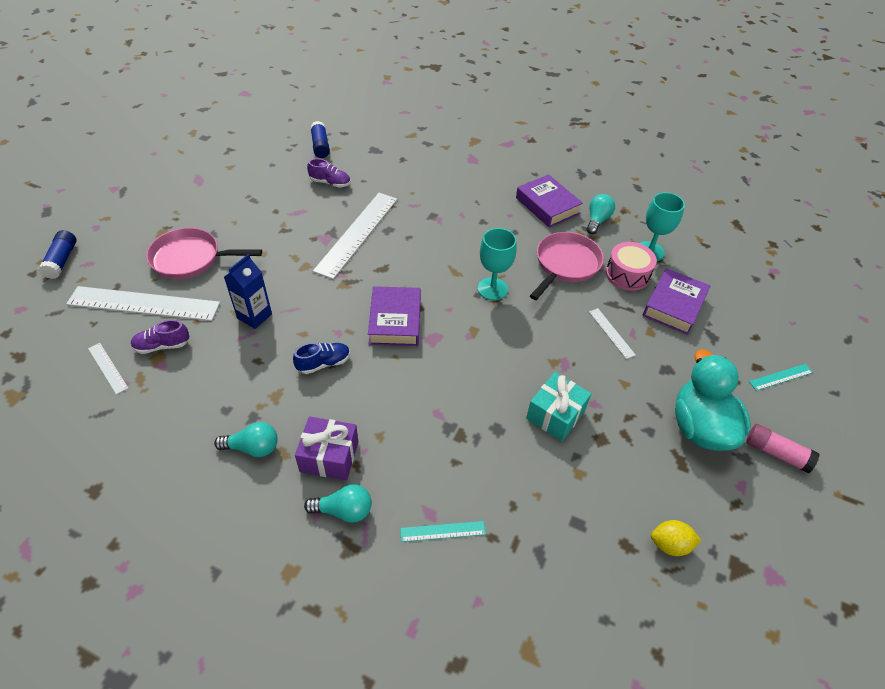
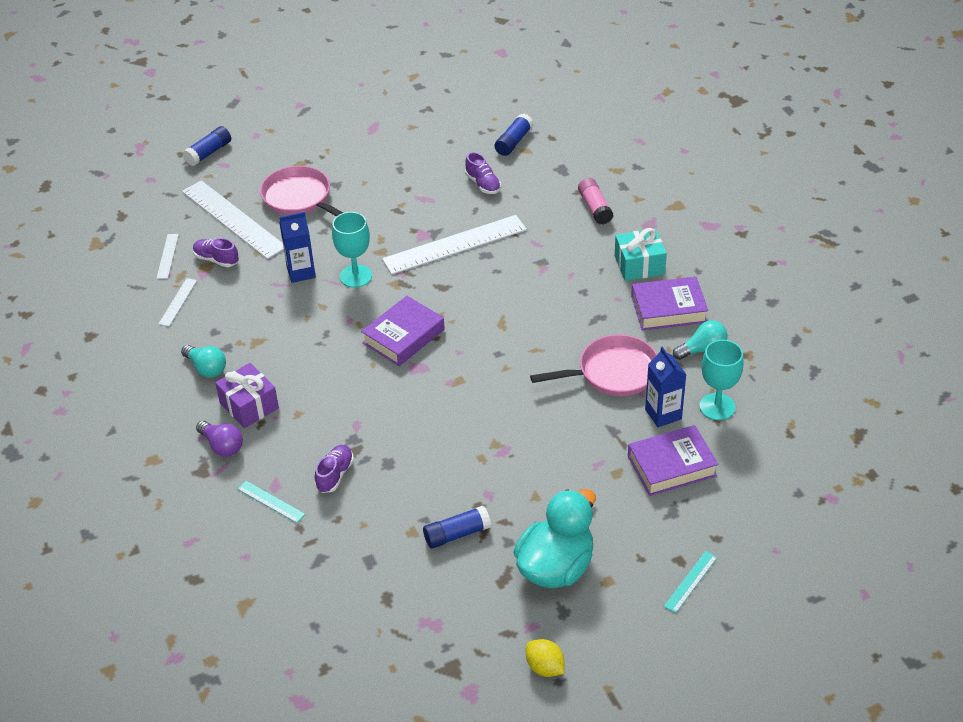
camera: 45 degrees right, 5 degrees down
(324, 363) = (314, 338): blue shoe -> none
(344, 510) = (222, 446): turquoise light bulb -> purple light bulb
(468, 468) = (335, 475): none -> purple shoe
(492, 289) = (517, 356): turquoise goblet -> turquoise goblet (355, 276)
(547, 206) = (668, 309): purple book -> purple book turned 75 degrees clockwise
(555, 414) = (446, 482): turquoise gift -> turquoise gift (639, 265)
(611, 333) = (578, 452): white ruler -> white ruler (178, 302)
(611, 451) = (457, 534): none -> blue glue stick
(627, 274) = (663, 414): pink drum -> blue carton
(670, 544) = (419, 619): yellow lemon -> yellow lemon (545, 667)
(776, 453) = (596, 627): pink glue stick -> pink glue stick (595, 208)
(781, 377) = (690, 581): turquoise ruler -> turquoise ruler turned 75 degrees counterclockwise

